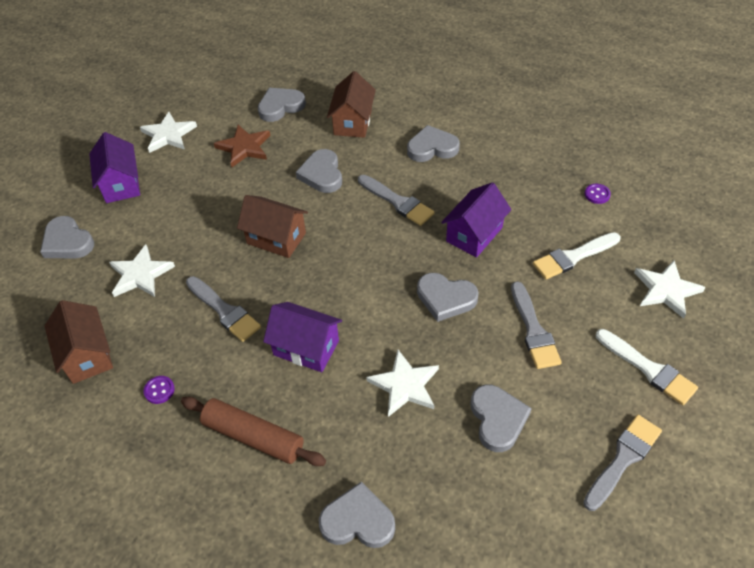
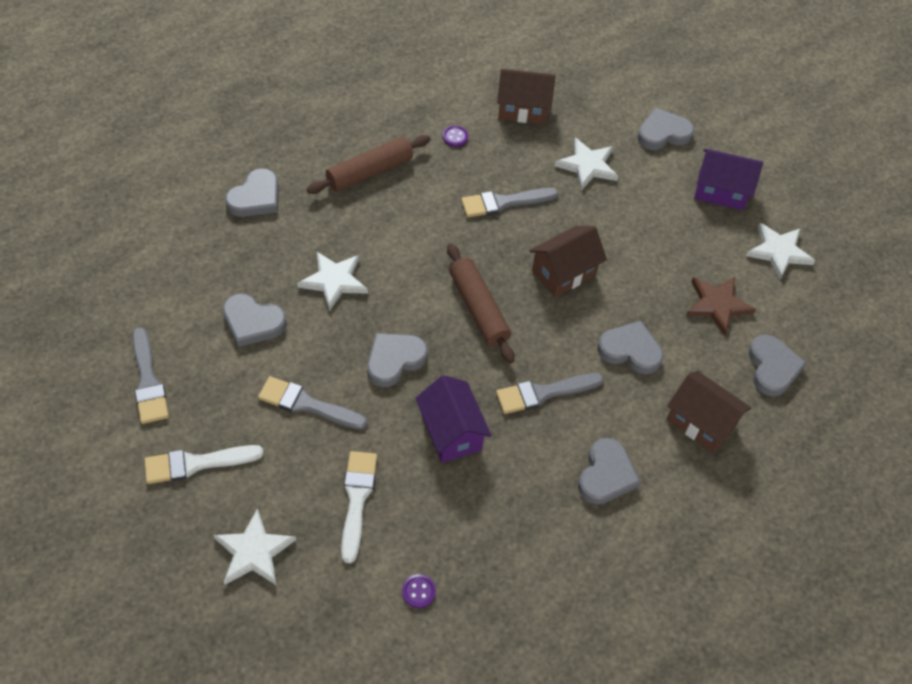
camera: 115 degrees right, 5 degrees up
(306, 348) = (423, 237): purple house -> none
(353, 272) = (479, 308): none -> brown rolling pin

